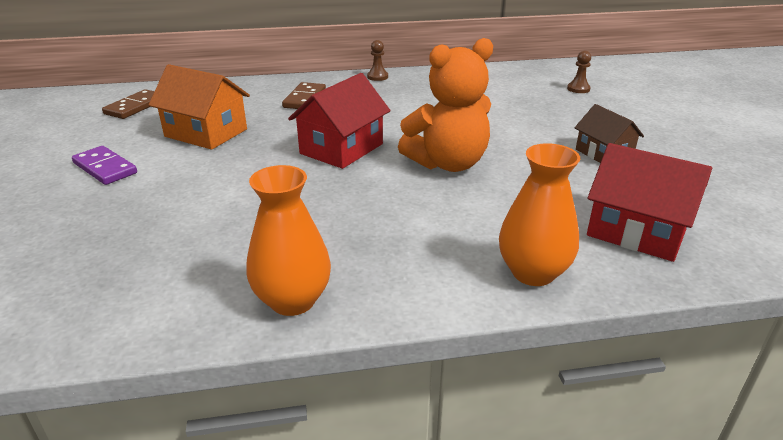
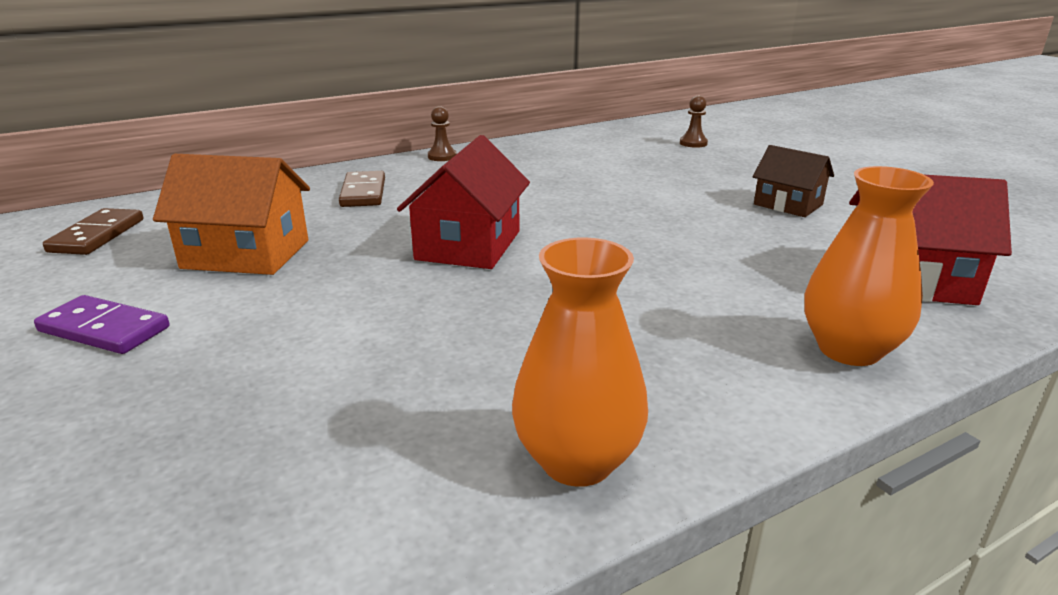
camera: 20 degrees left, 5 degrees down
(448, 163) = (623, 242): orange teddy bear -> none

